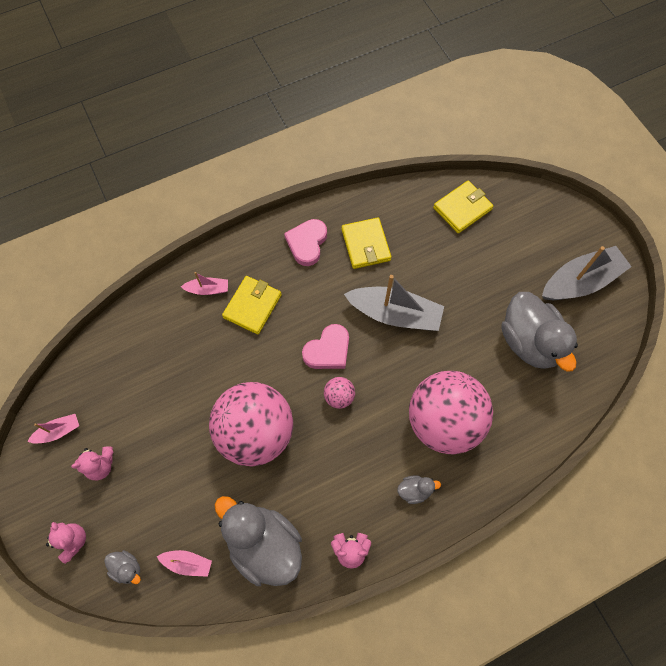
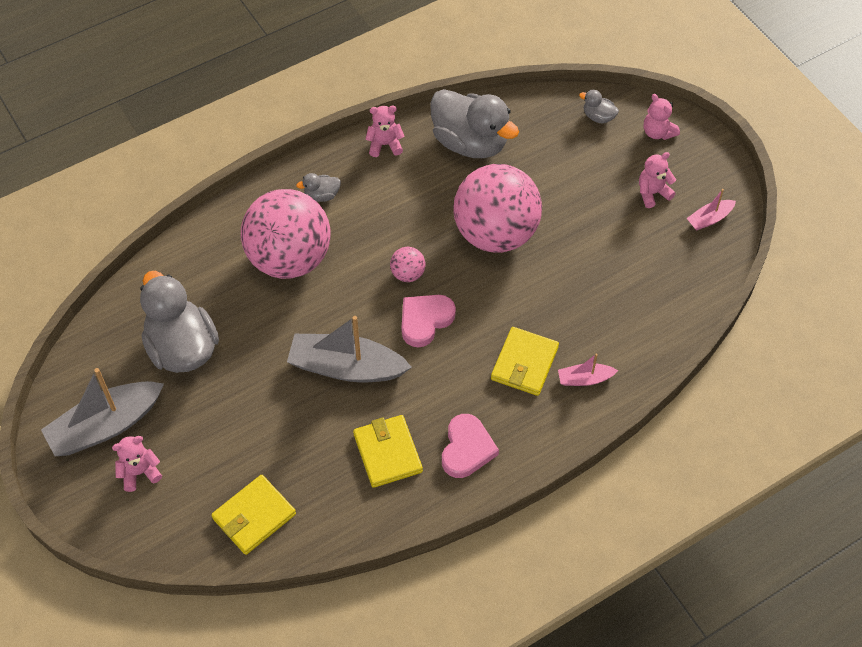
camera: 175 degrees right, 10 degrees down
(187, 563) = (541, 124): pink boat -> none
(548, 245) = (139, 472): none -> pink teddy bear

